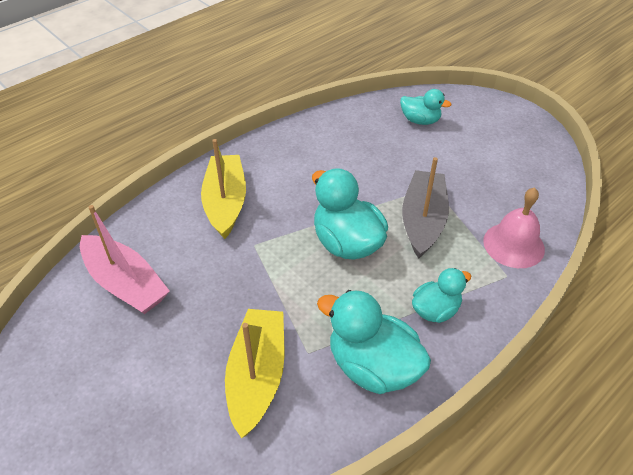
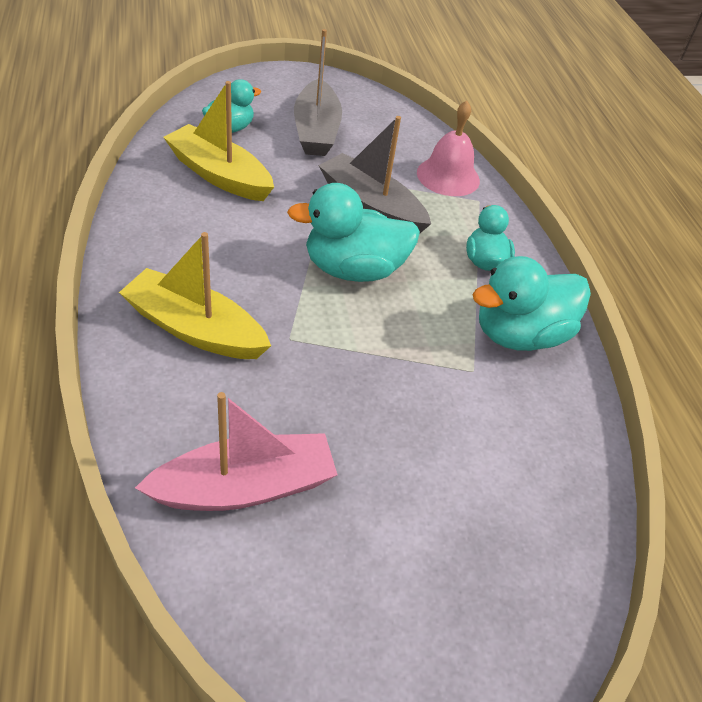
camera: 65 degrees left, 0 degrees up
(257, 376) = (476, 424): yellow boat -> yellow boat (219, 175)
(472, 155) = (316, 131): none -> grey boat

